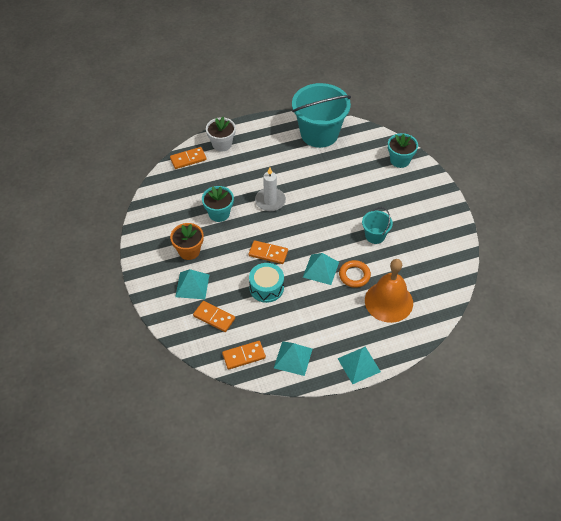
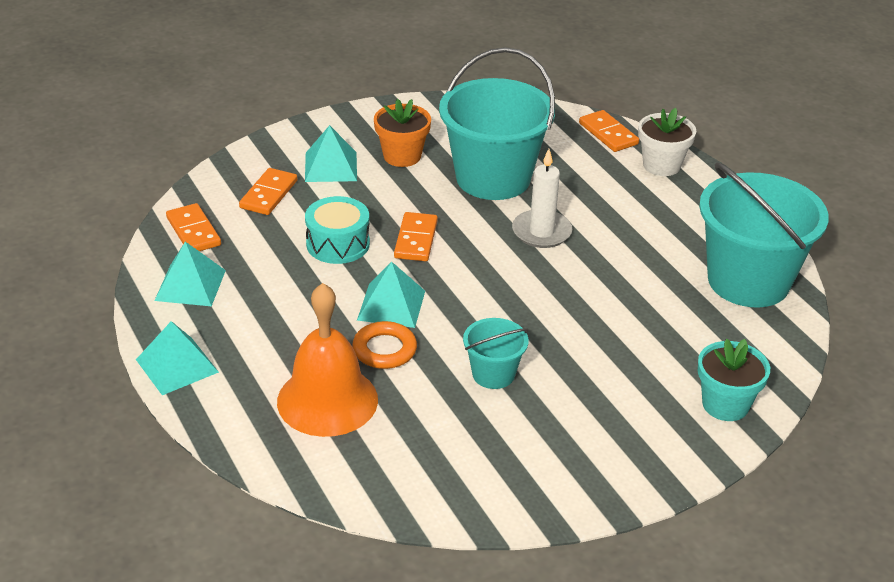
camera: 80 degrees right, 15 degrees down
(219, 213) = (493, 178): turquoise flower pot -> turquoise bucket

